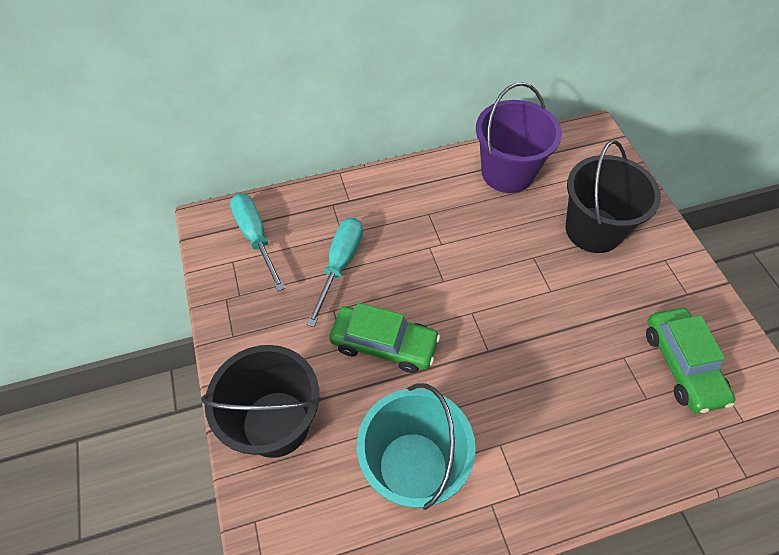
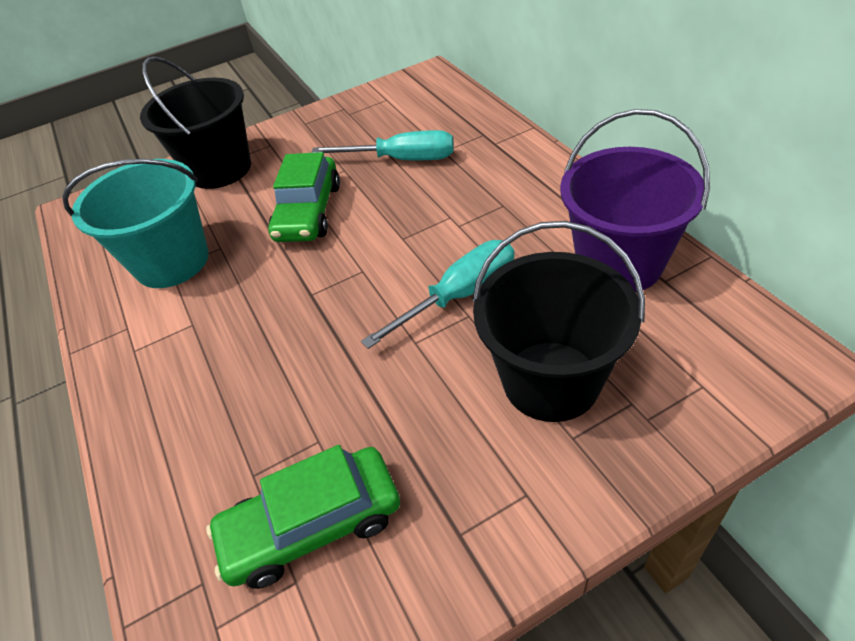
camera: 85 degrees right, 10 degrees down
(255, 237) = (419, 102): turquoise screwdriver -> turquoise screwdriver (460, 295)

